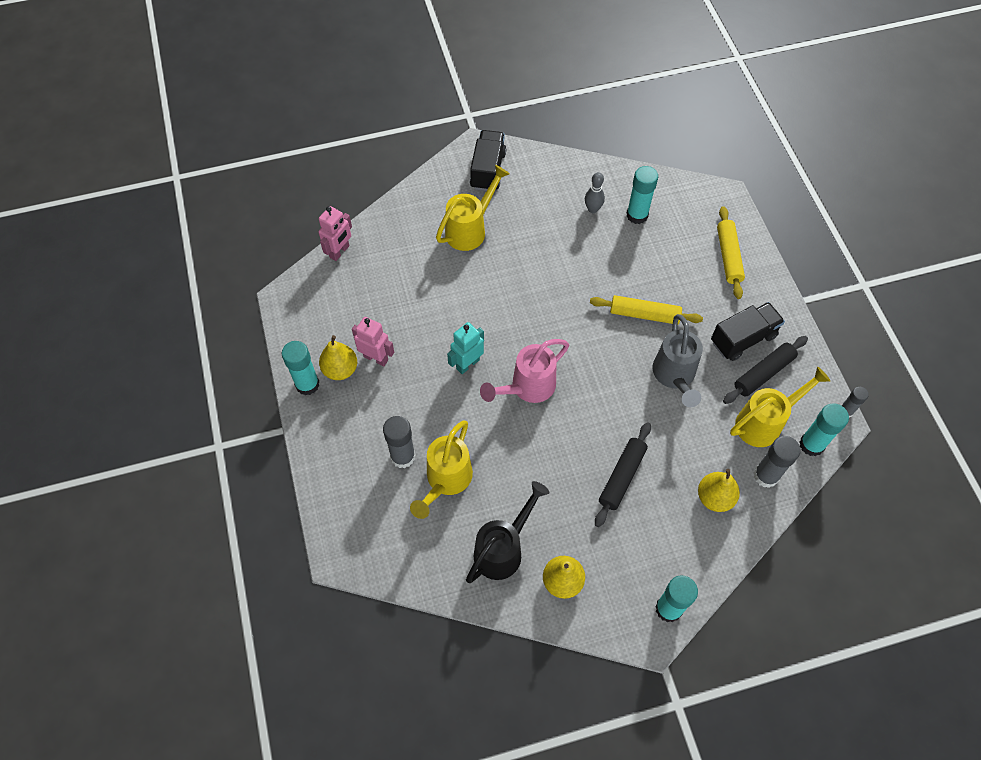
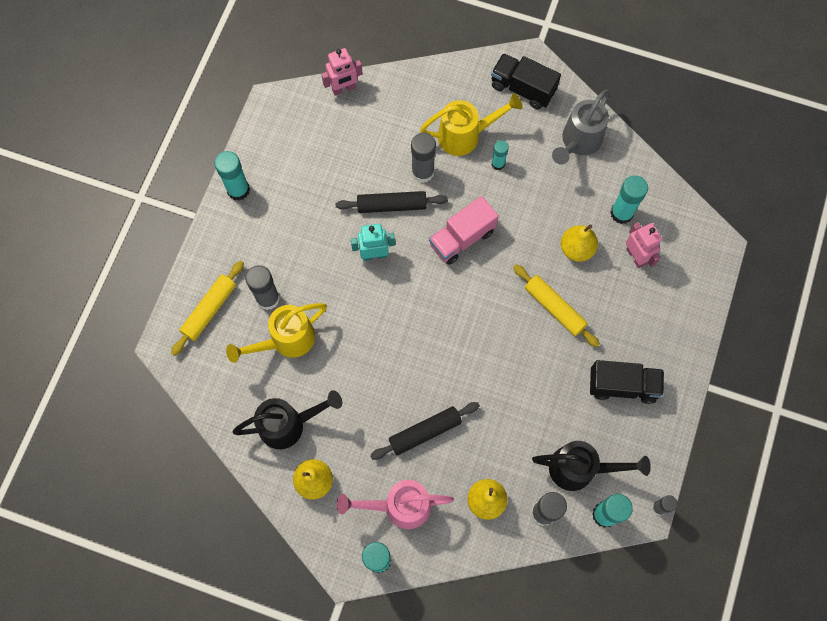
camera: 35 degrees right, 10 degrees up
(340, 369) = (272, 194): yellow pear -> yellow pear (576, 249)
(376, 358) = (306, 202): pink robot -> pink robot (636, 256)
(457, 277) = (422, 172): none -> grey glue stick
(488, 170) = (522, 89): black truck -> black truck turned 105 degrees counterclockwise
(513, 235) = (498, 164): none -> turquoise glue stick
(527, 387) = (407, 307): pink watering can -> pink watering can (399, 506)
(529, 307) = (462, 238): none -> pink truck
(592, 209) = (586, 183): grey bowling pin -> none
(674, 376) = (536, 378): grey watering can -> grey watering can (578, 142)
(728, 256) = (673, 303): yellow rolling pin -> yellow rolling pin (209, 310)
(763, 373) = (615, 427): black rolling pin -> black rolling pin (391, 205)
(764, 422) = (579, 469): yellow watering can -> black watering can

